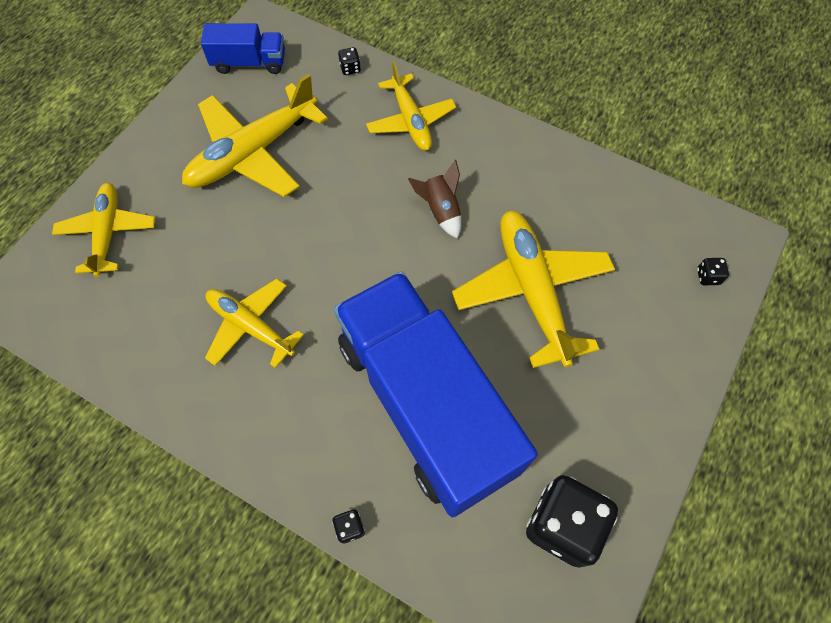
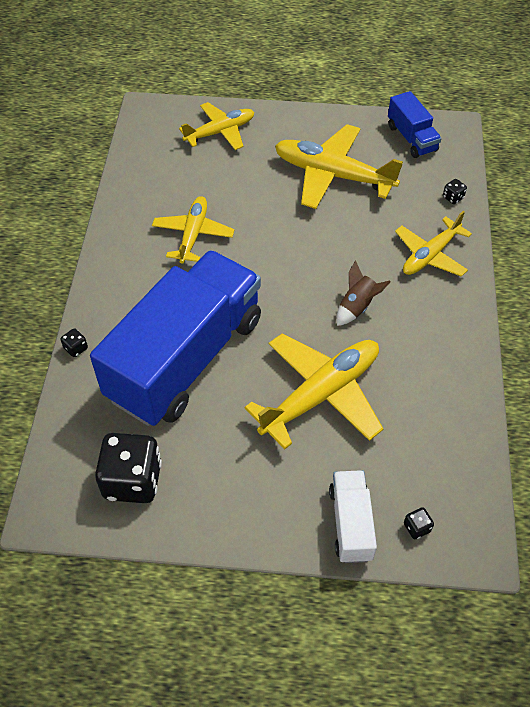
camera: 65 degrees right, 10 degrees down
(686, 329) = (350, 523): none -> white truck

